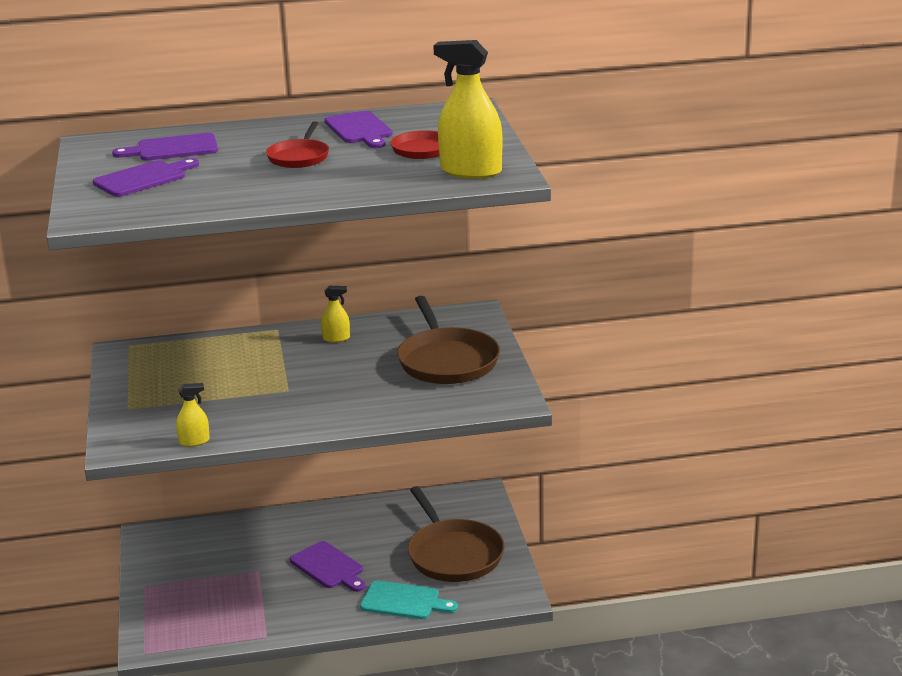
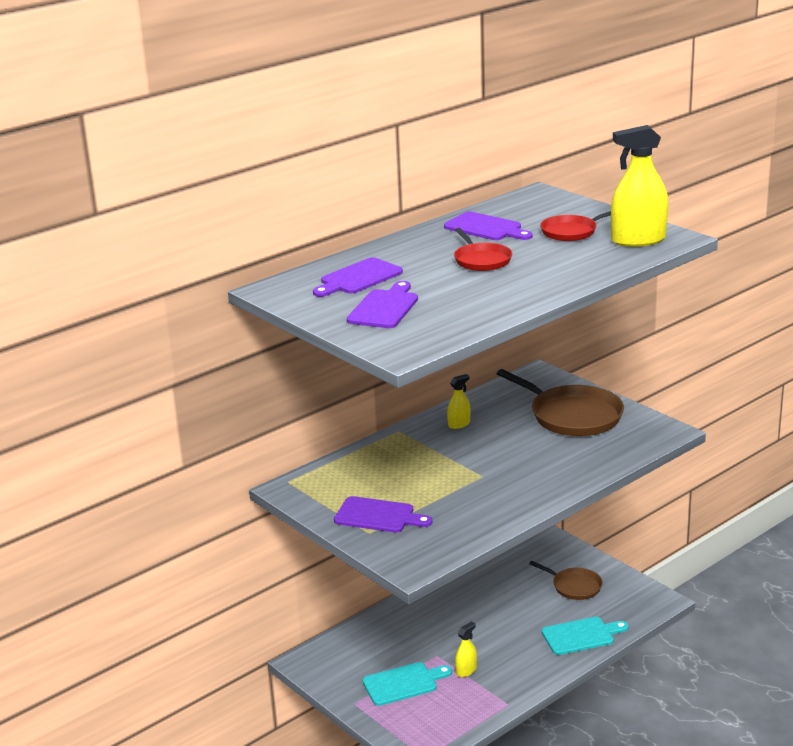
camera: 30 degrees left, 0 degrees up
(194, 441) = (468, 540): yellow spray bottle -> yellow spray bottle (466, 670)
(202, 584) = (403, 683): none -> turquoise cutting board
(328, 567) = (490, 631): purple cutting board -> purple cutting board (378, 516)
(453, 554) = (574, 586): brown pan -> brown pan, size x0.57

